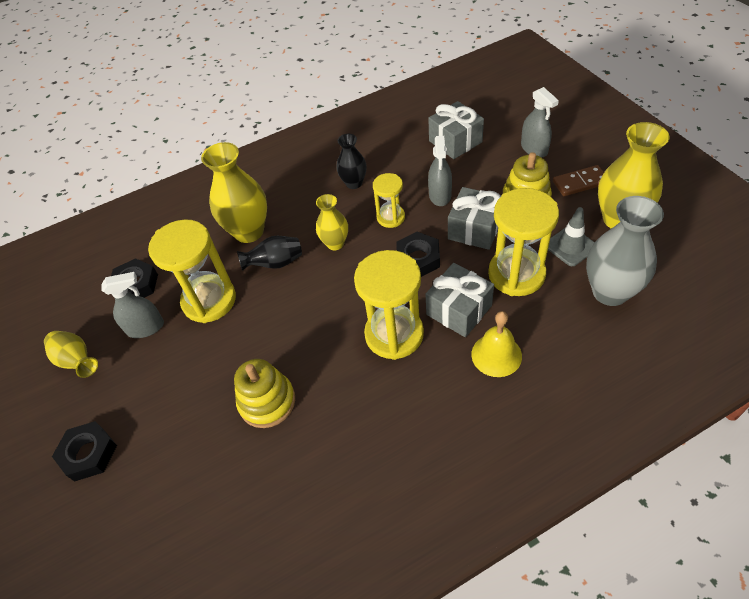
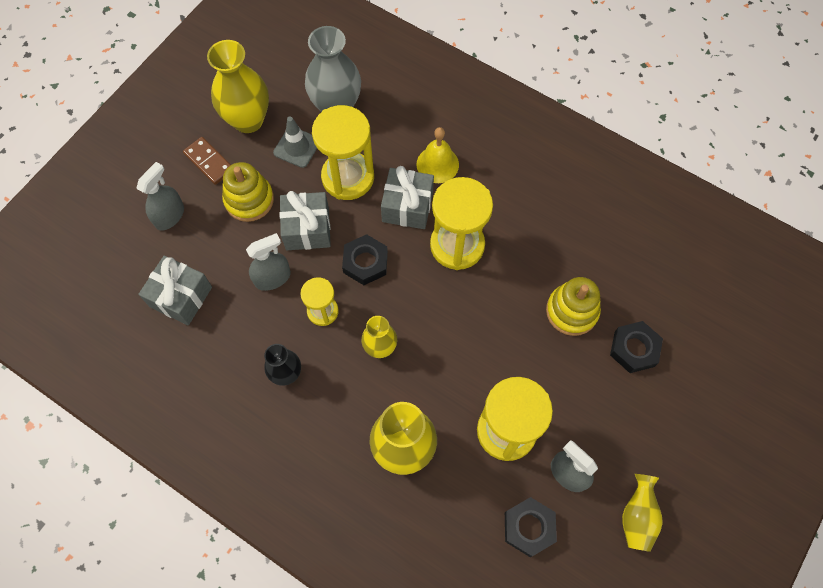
camera: 125 degrees left, 15 degrees up
(88, 454) = (699, 428): black nut -> black nut (634, 349)
(275, 263) = (431, 393): black vase -> none

